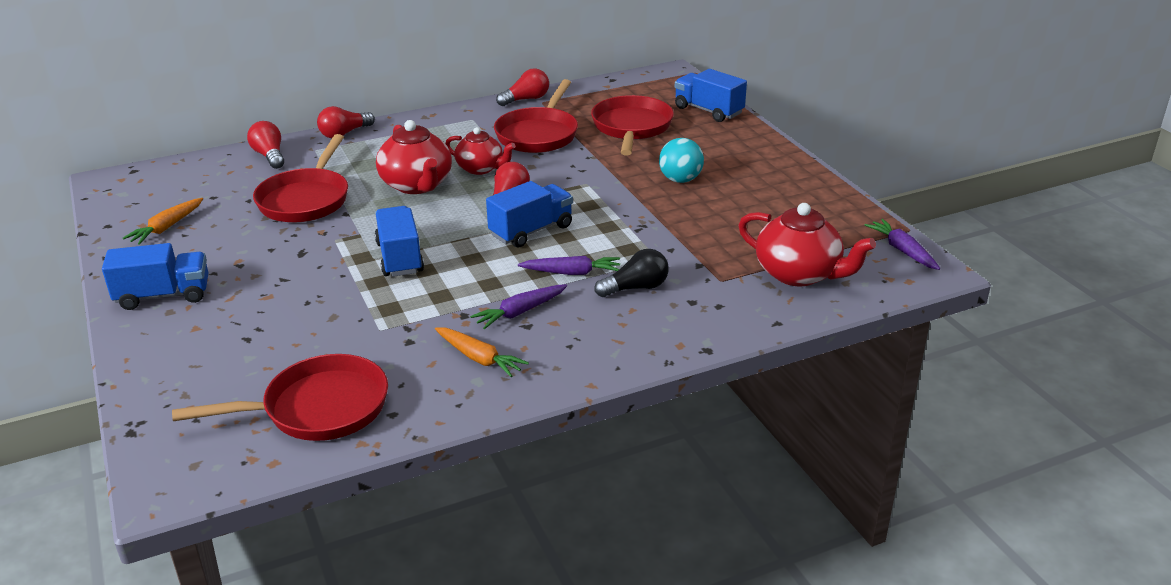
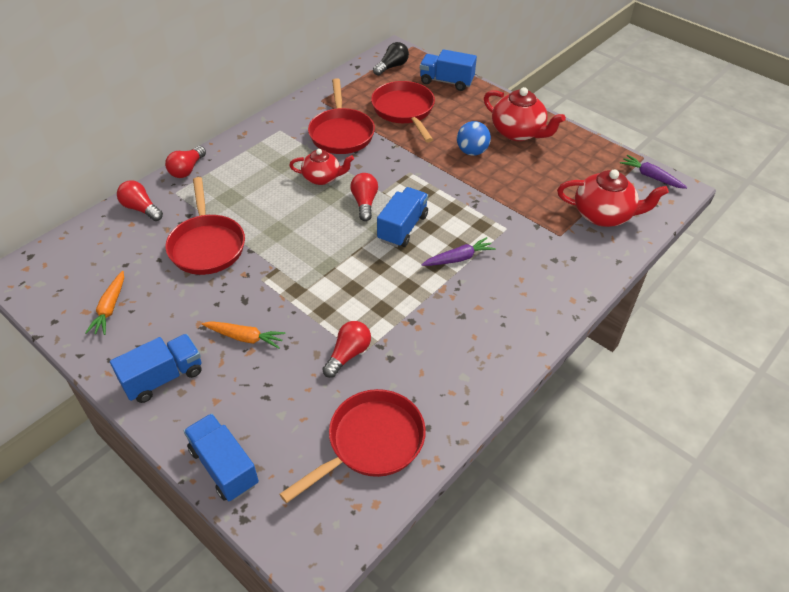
camera: 25 degrees left, 15 degrees up
(400, 258) = (325, 282): blue truck -> blue truck (224, 466)
(417, 185) = (285, 207): red teapot -> red teapot (518, 132)
(479, 358) = (451, 356): orange carrot -> orange carrot (245, 337)
(520, 312) = (449, 305): purple carrot -> none
(526, 99) = (307, 100): red light bulb -> red light bulb (348, 354)
(636, 288) = (510, 259): black light bulb -> black light bulb (392, 67)
(680, 180) = (472, 152): turquoise ball -> blue ball

